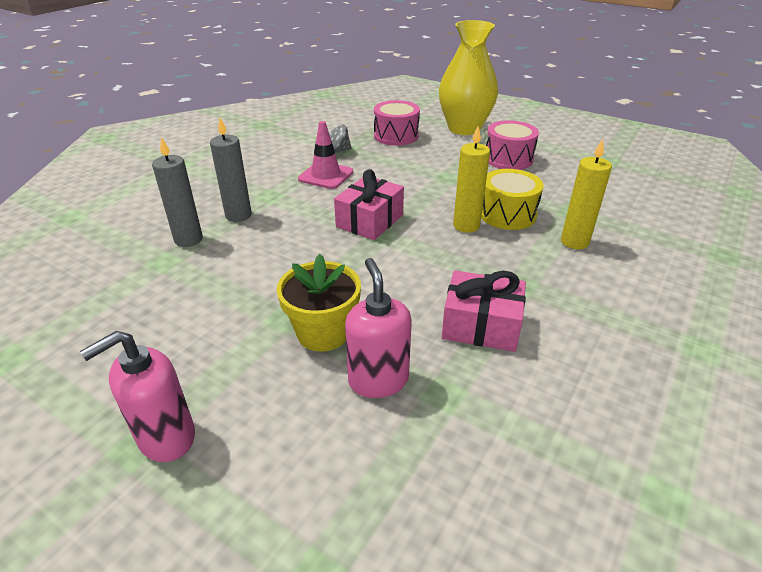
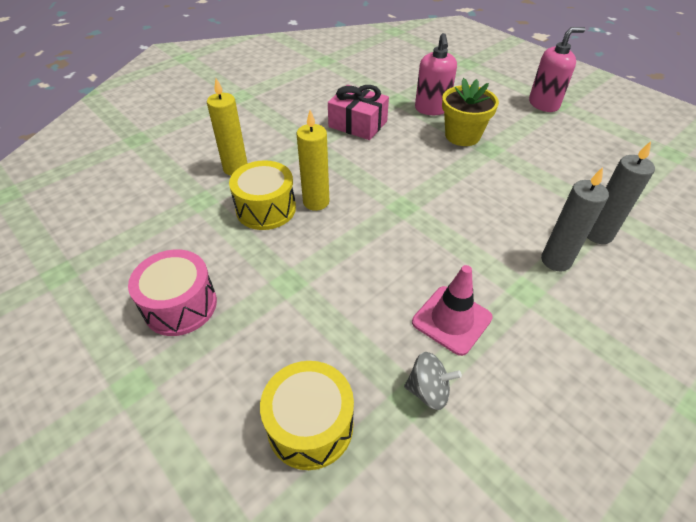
camera: 165 degrees left, 10 degrees up
(370, 221) = (409, 225): pink gift -> none
(396, 136) = (310, 425): pink drum -> yellow drum
(464, 128) = (171, 424): yellow vase -> none

